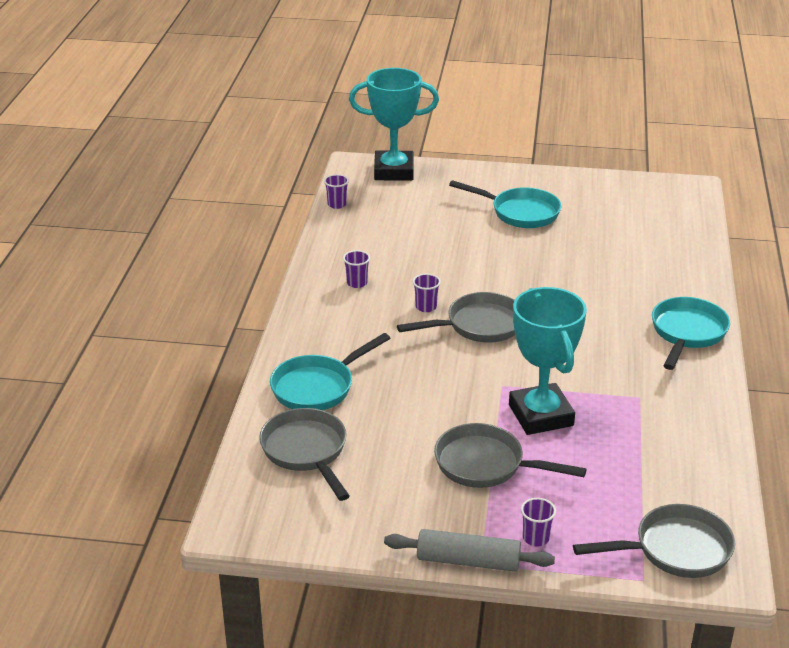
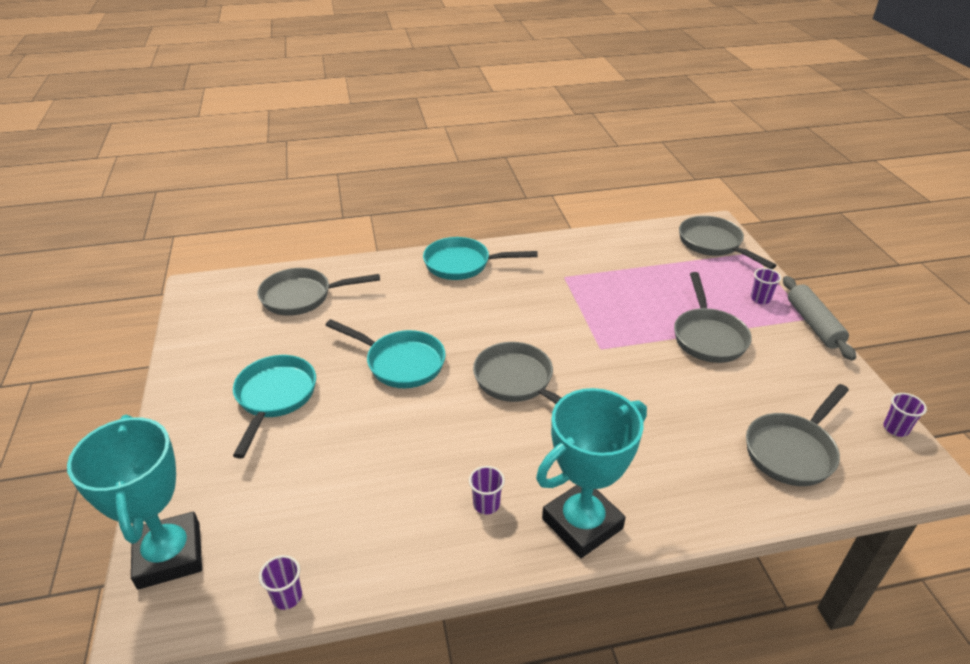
camera: 110 degrees left, 5 degrees up
(317, 387) = (697, 475): turquoise pan -> turquoise pan (400, 363)
(426, 307) = (505, 429): purple cup -> purple cup (895, 428)
(541, 415) = (624, 320): turquoise trophy -> turquoise trophy (582, 523)
(657, 235) = (302, 297): none -> grey pan

